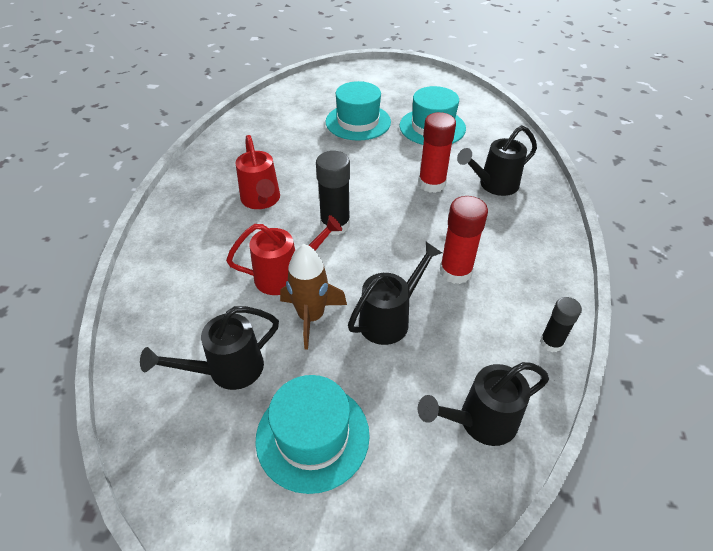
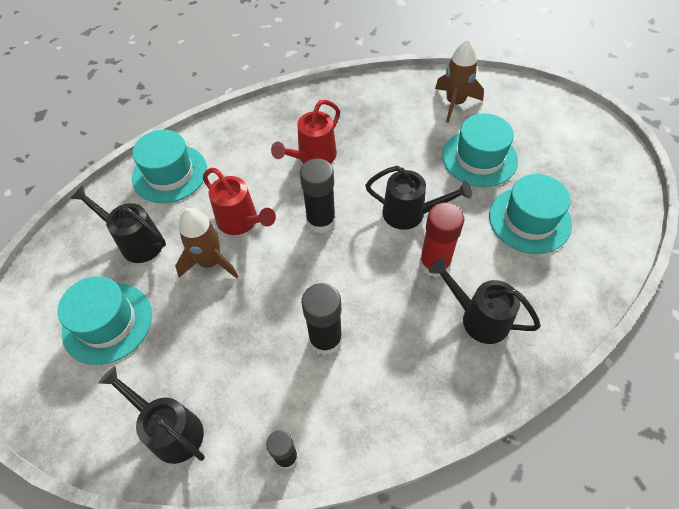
camera: 60 degrees right, 10 degrees up
(165, 307) = (170, 173): none -> turquoise hat
(294, 108) = (455, 103): none -> brown rocket
(390, 319) = (239, 316): black watering can -> black watering can (410, 214)
(455, 272) = (325, 339): red glue stick -> black glue stick

